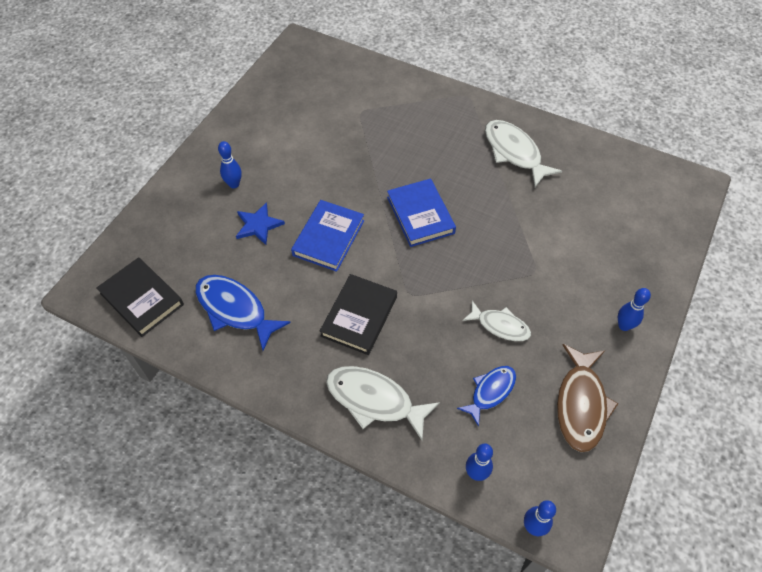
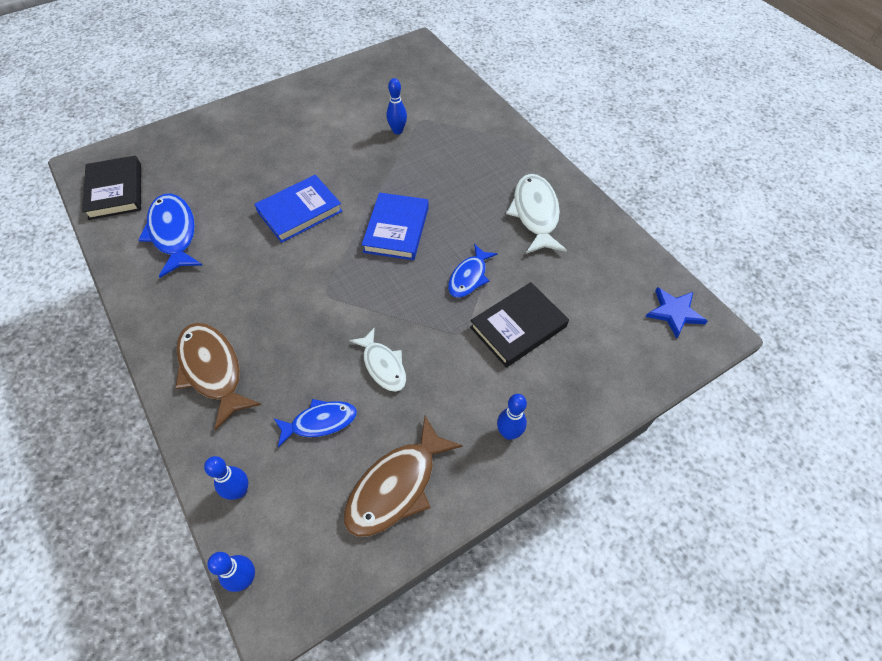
camera: 30 degrees right, 0 degrees up
(234, 184) = (264, 134): blue bowling pin -> blue bowling pin (397, 131)
(258, 225) = (253, 175): blue star -> blue star (674, 312)
(359, 316) = (265, 290): black book -> black book (518, 327)
(374, 400) = (213, 370): white fish -> brown fish
(506, 226) = (469, 277): none -> blue fish

